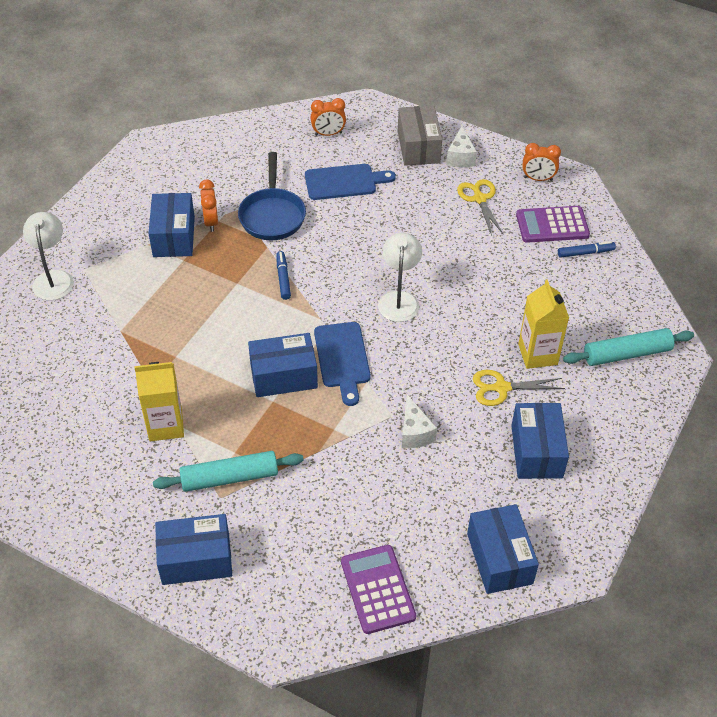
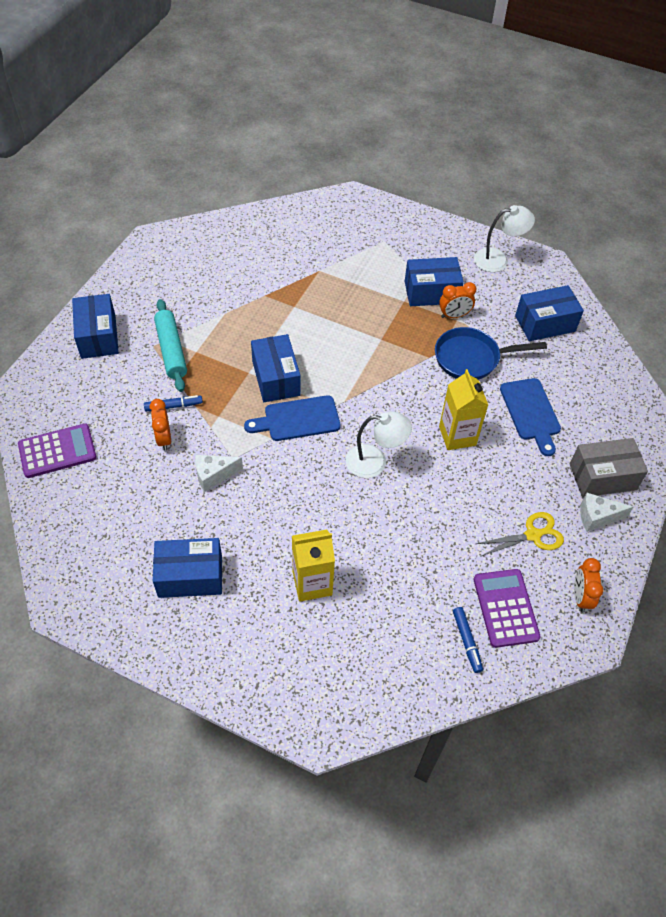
camera: 85 degrees right, 5 degrees up
(53, 278) = (372, 225): white lamp -> white lamp (498, 259)
(165, 425) = (223, 307): yellow carton -> yellow carton (457, 436)
(283, 278) = (391, 371): blue marker -> blue marker (173, 406)
(328, 134) = (600, 396): orange clock -> orange clock (164, 438)
(499, 558) = (76, 540): blue box -> blue box (545, 323)
(501, 388) = (267, 548): yellow scissors -> none
(626, 354) = (318, 673): turquoise rolling pin -> none

